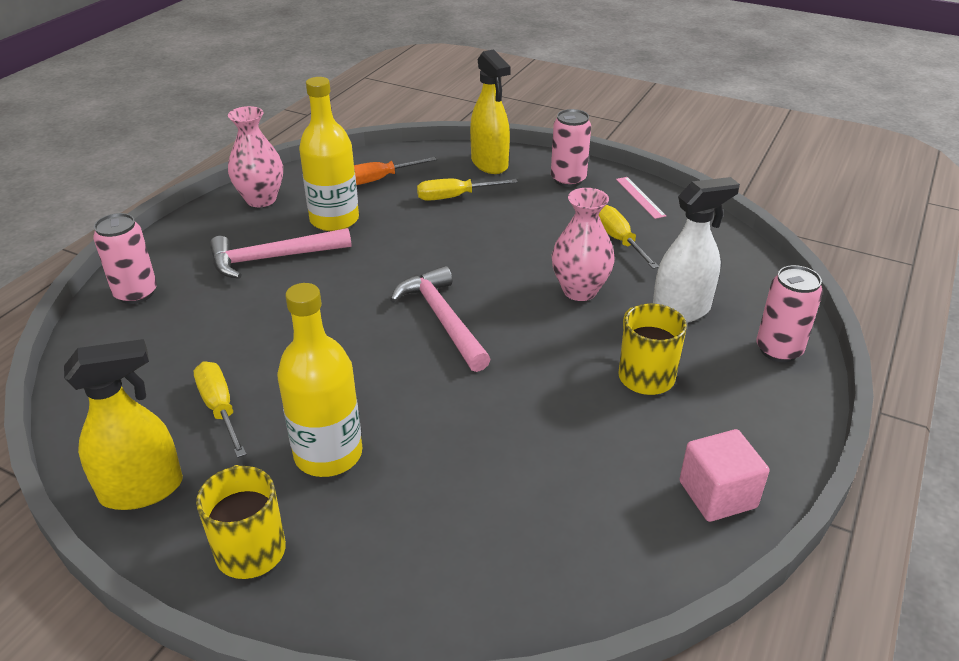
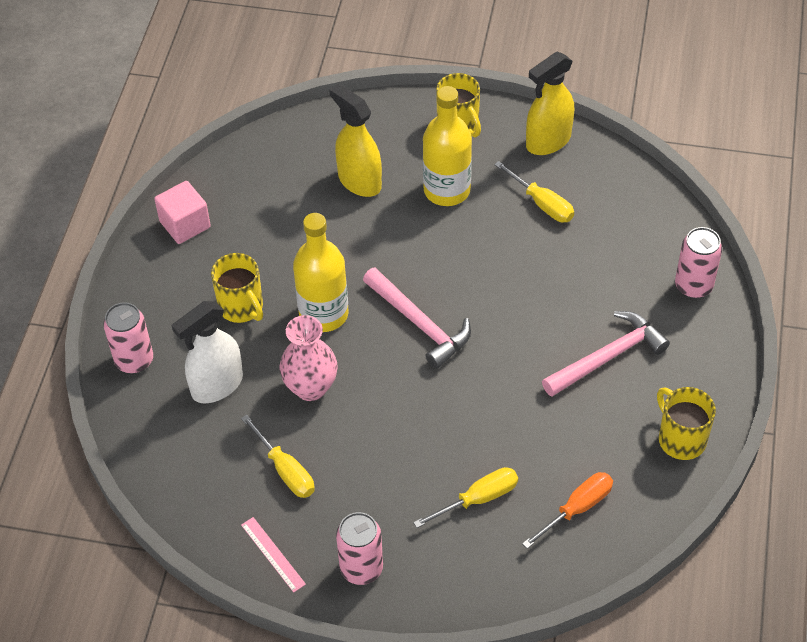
camera: 165 degrees right, 15 degrees up
(261, 199) = (681, 439): pink vase -> yellow mug
(334, 220) = (584, 426): yellow bottle -> yellow bottle (323, 314)
(489, 164) = (463, 577): yellow spray bottle -> yellow spray bottle (359, 181)

